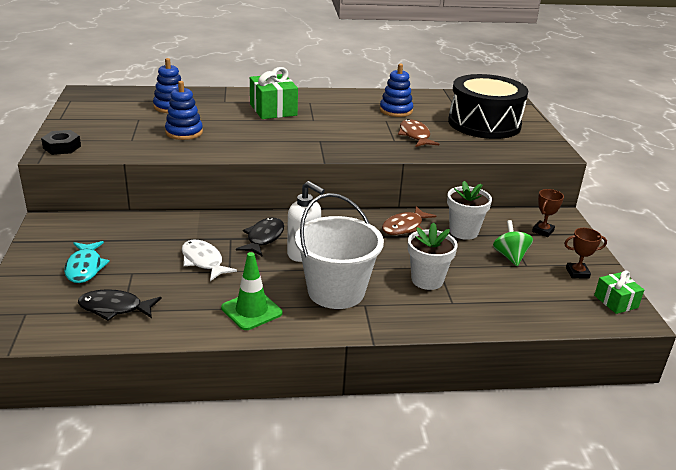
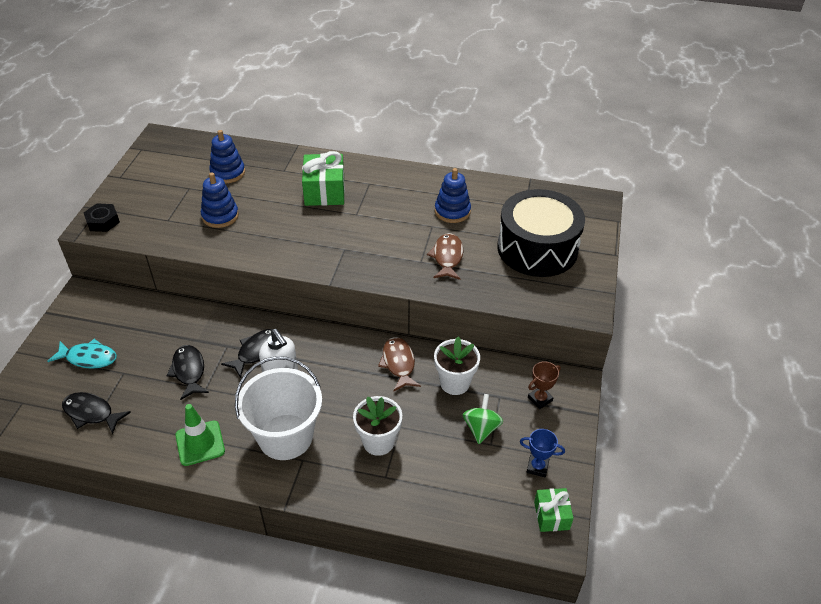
camera: 20 degrees right, 15 degrees up
(85, 268) = (88, 358): turquoise fish -> turquoise fish turned 90 degrees counterclockwise
(203, 261) = (189, 371): white fish -> black fish
(404, 227) = (398, 363): brown fish -> brown fish turned 105 degrees clockwise
(577, 273) = (537, 467): brown trophy -> blue trophy

